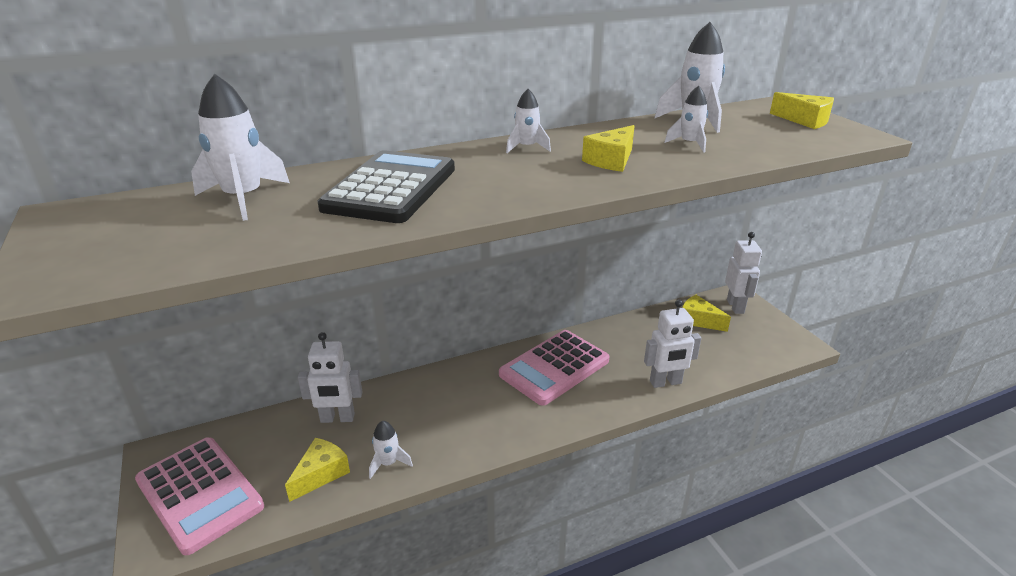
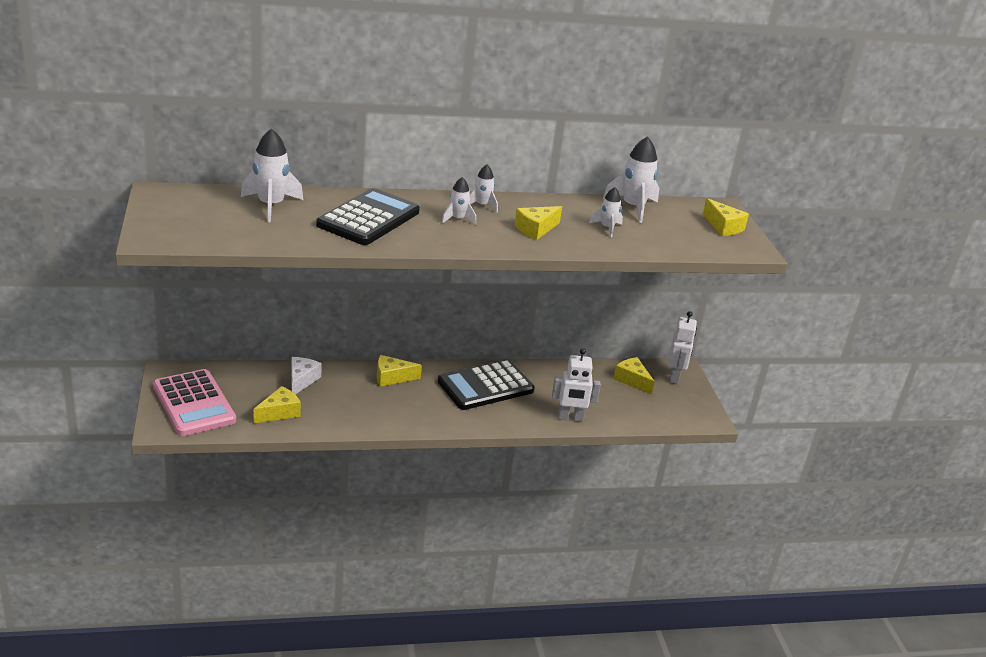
camera: 10 degrees right, 0 degrees up
(337, 418) = (301, 380): white robot -> white cheese
(388, 463) = (329, 418): white rocket -> white rocket (457, 219)
(445, 385) = (392, 377): none -> yellow cheese
(554, 367) = (485, 386): pink calculator -> black calculator

